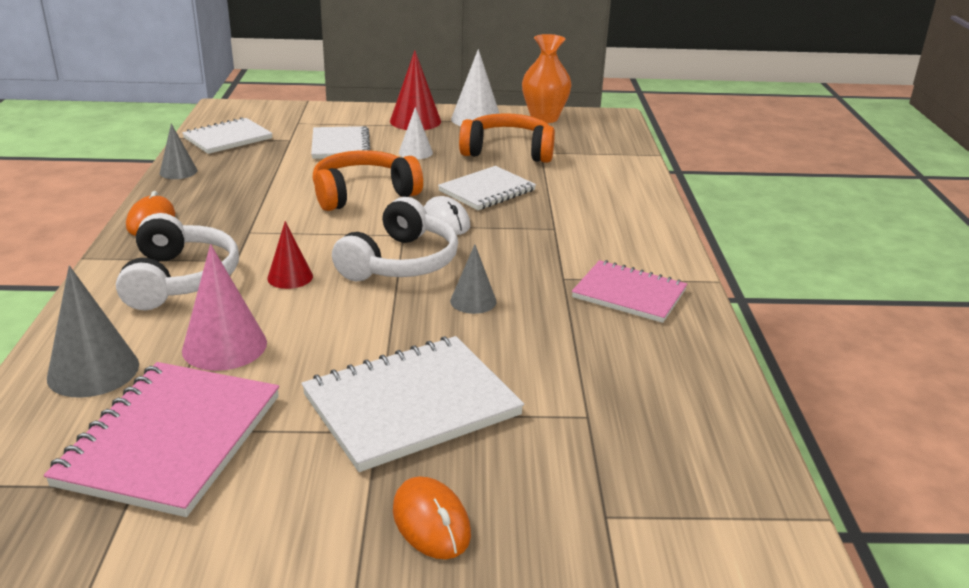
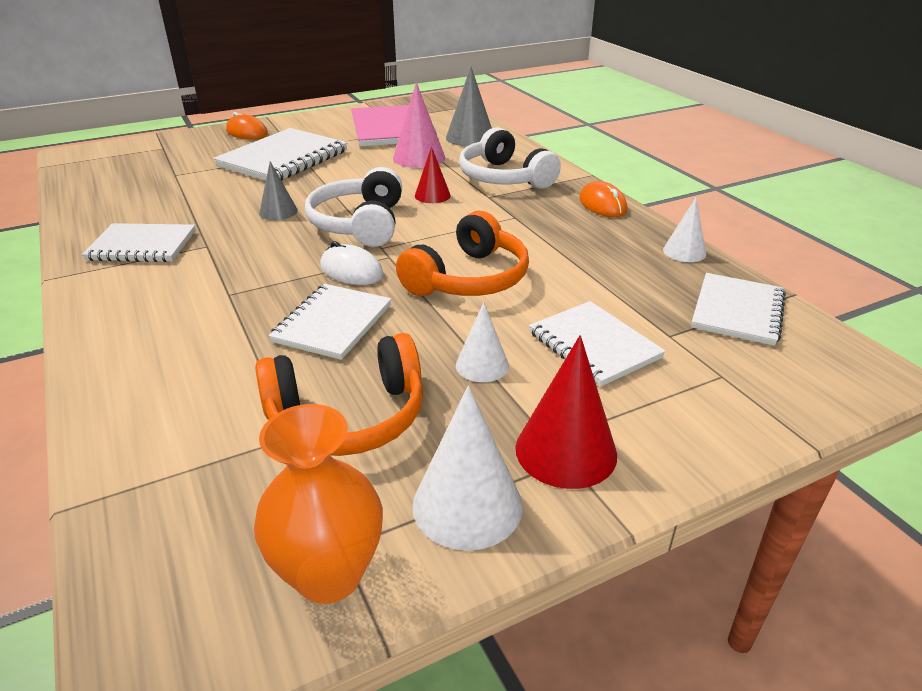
camera: 155 degrees right, 5 degrees up
(178, 171) = (684, 252): grey cone -> white cone
(629, 294) = (142, 246): pink notebook -> white notebook

